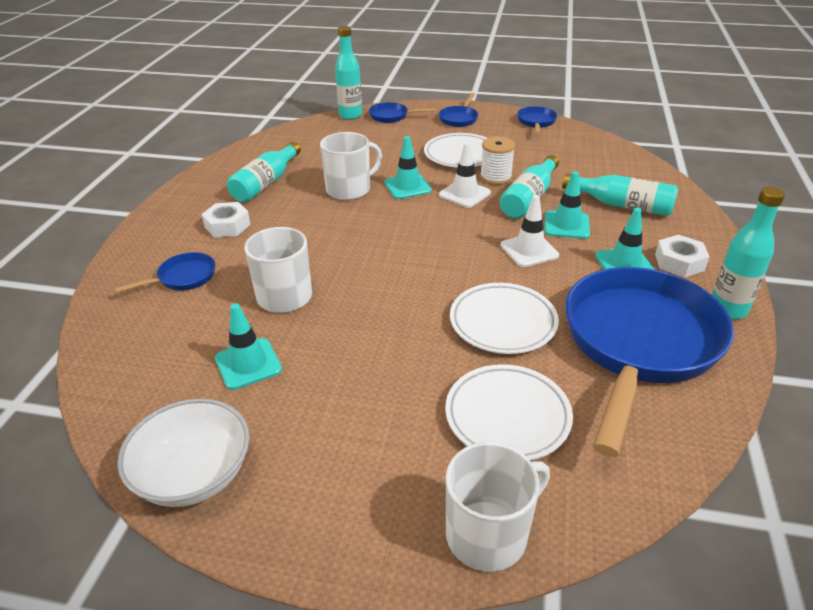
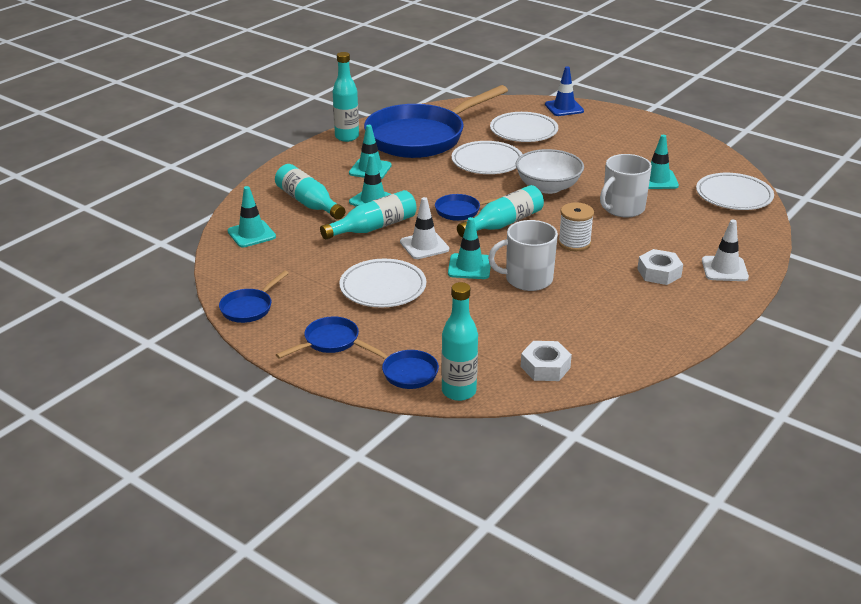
camera: 155 degrees left, 5 degrees down
(131, 365) = (733, 196): none -> white plate
(183, 278) = (700, 238): blue pan -> blue pan (461, 211)
(194, 474) = (692, 148): white bowl -> white bowl (548, 187)
(266, 183) = (610, 310): turquoise bottle -> turquoise bottle (503, 223)
(488, 534) = (564, 108): white mug -> blue traffic cone
(495, 177) = (378, 254): white spool -> white spool (574, 243)
(529, 250) = (423, 192): white traffic cone -> white traffic cone (724, 269)
(620, 165) = (251, 234): none -> turquoise traffic cone
(679, 262) = (333, 162): white nut -> white nut (545, 367)

